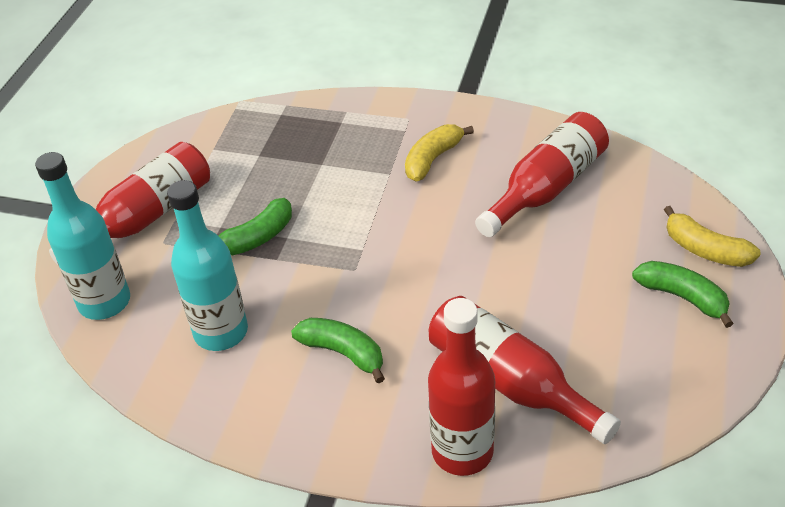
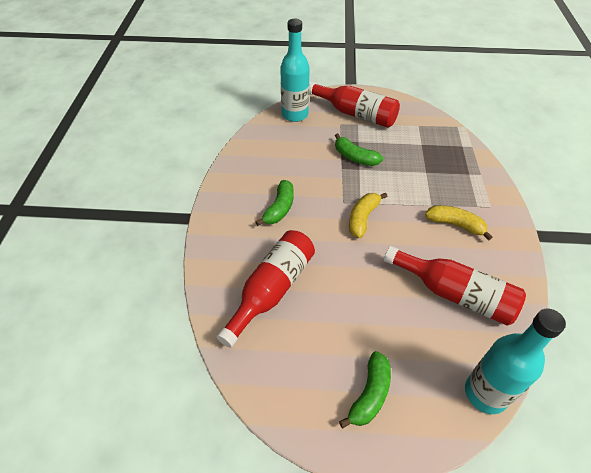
camera: 75 degrees right, 5 degrees up
(221, 332) = (284, 158): turquoise bottle -> turquoise bottle (485, 393)
(462, 451) = (218, 272): red bottle -> none
(705, 249) = (427, 412): yellow banana -> yellow banana (363, 218)

